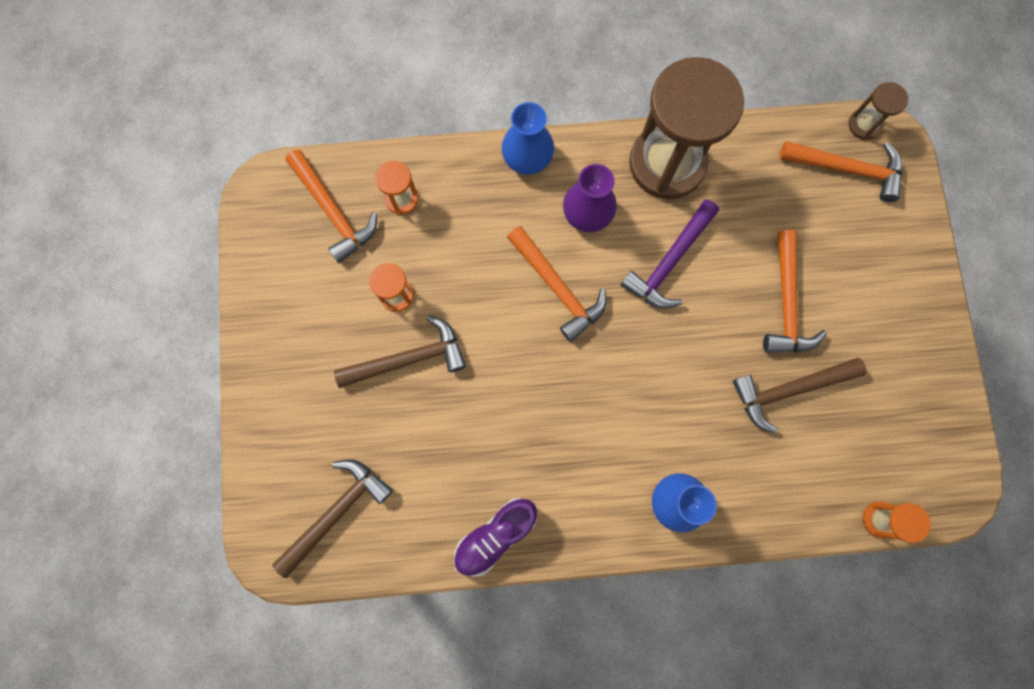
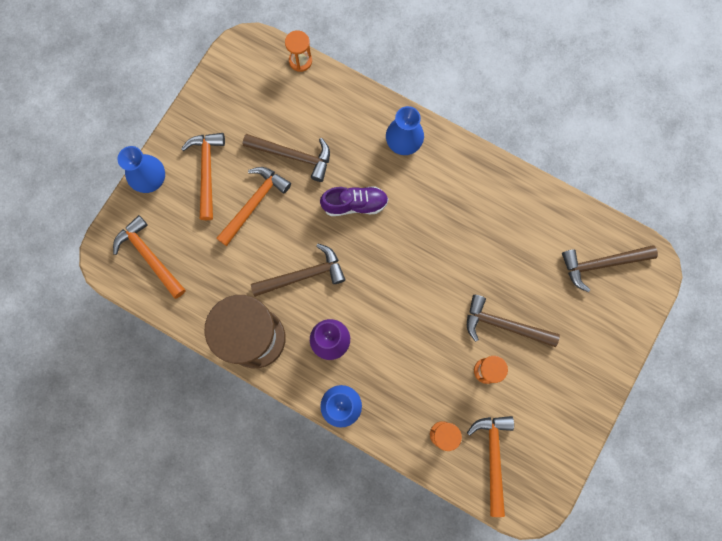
camera: 145 degrees left, 0 degrees up
(495, 536) = (517, 191): purple shoe -> purple shoe (355, 204)
(557, 287) = (383, 306): orange hammer -> orange hammer (207, 171)
(670, 261) = (303, 275): purple hammer -> brown hammer
(864, 125) = (114, 276): brown hourglass -> none
(922, 250) = (150, 178): none -> blue vase

